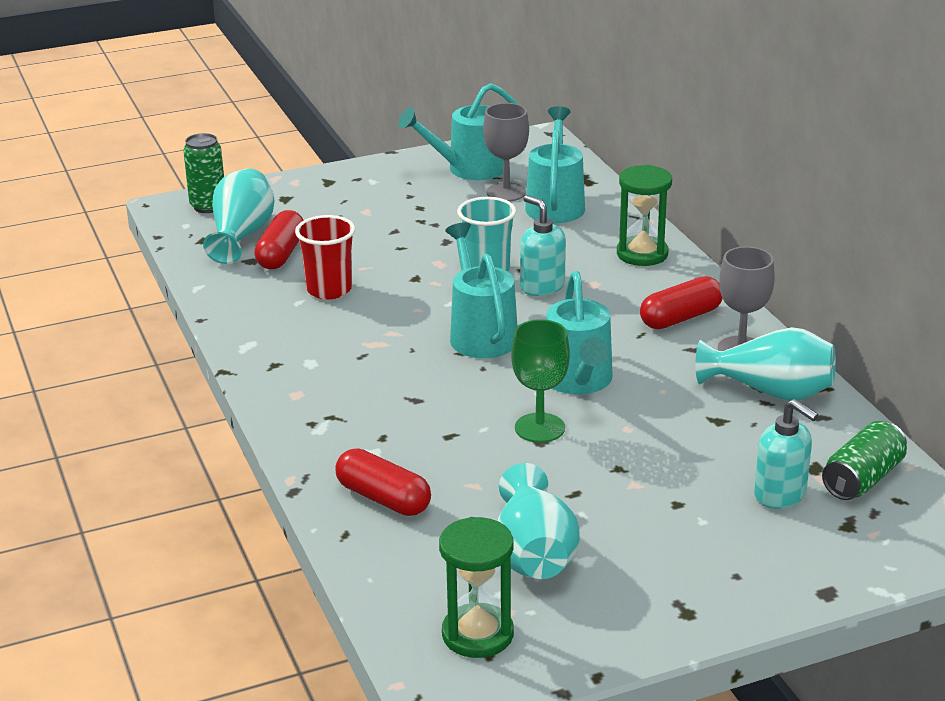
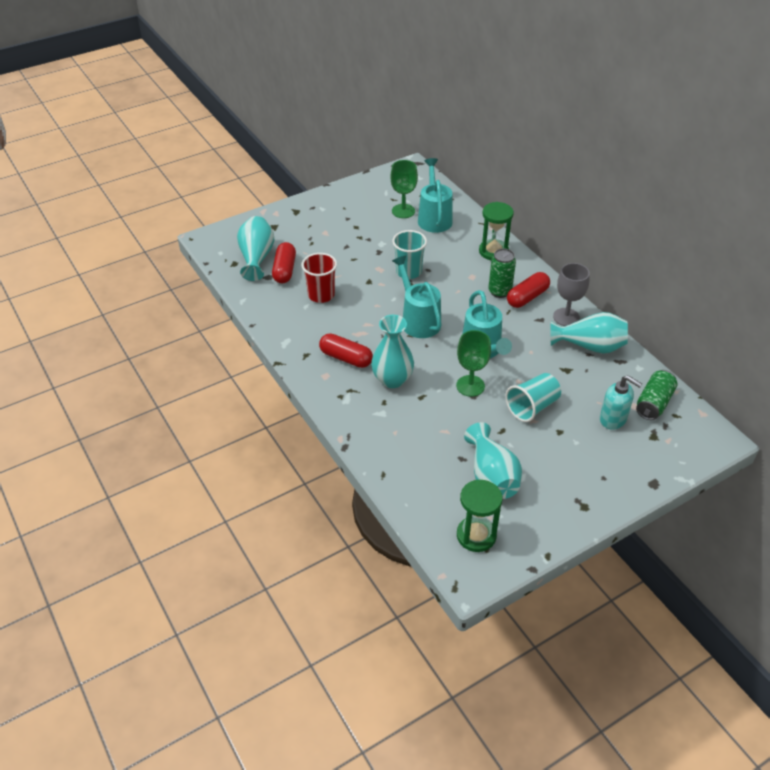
camera: 10 degrees left, 15 degrees up
(208, 206) = (229, 237): green can -> green can (499, 291)
(383, 498) = (397, 446): red capsule -> red capsule (346, 358)
(408, 408) = (392, 379): none -> turquoise vase
(468, 169) = (376, 195): turquoise watering can -> none
(506, 192) = (403, 211): grey goblet -> green goblet
(542, 286) = (443, 281): turquoise soap dispenser -> none
(639, 465) = (532, 407): none -> turquoise cup

